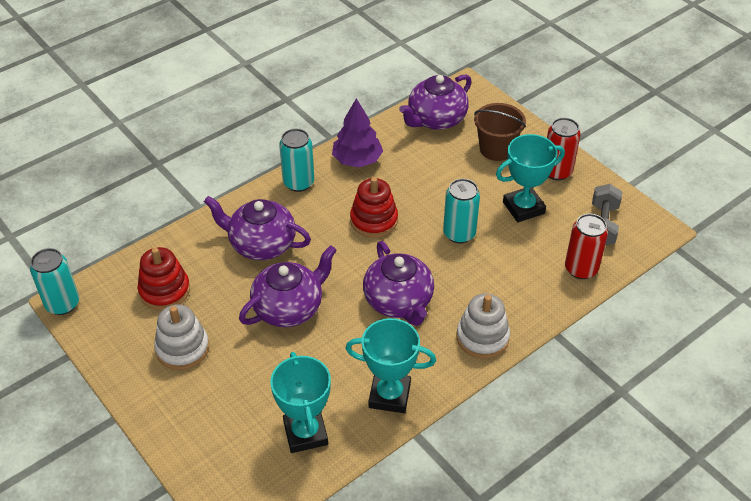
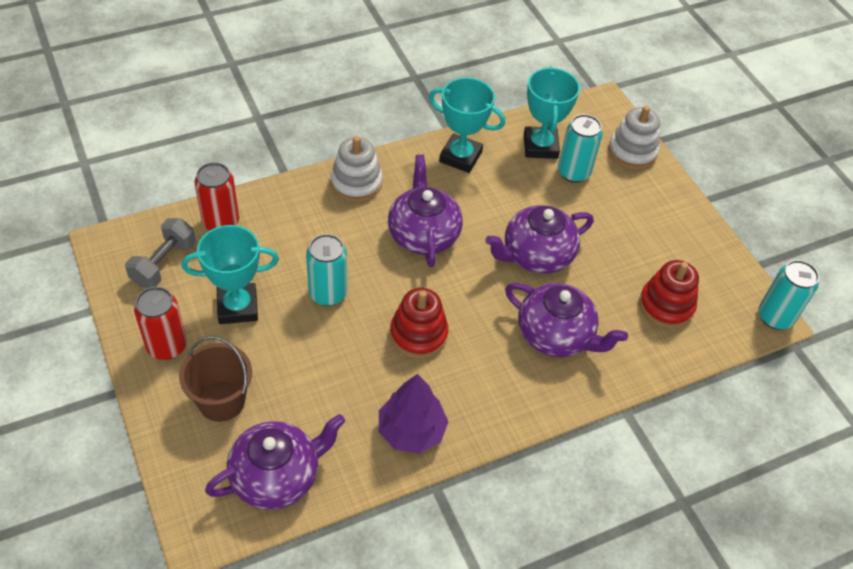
camera: 170 degrees left, 5 degrees up
(182, 348) = (646, 241): white stacking toy -> white stacking toy (632, 152)
(298, 183) = (496, 413): turquoise can -> turquoise can (573, 172)

